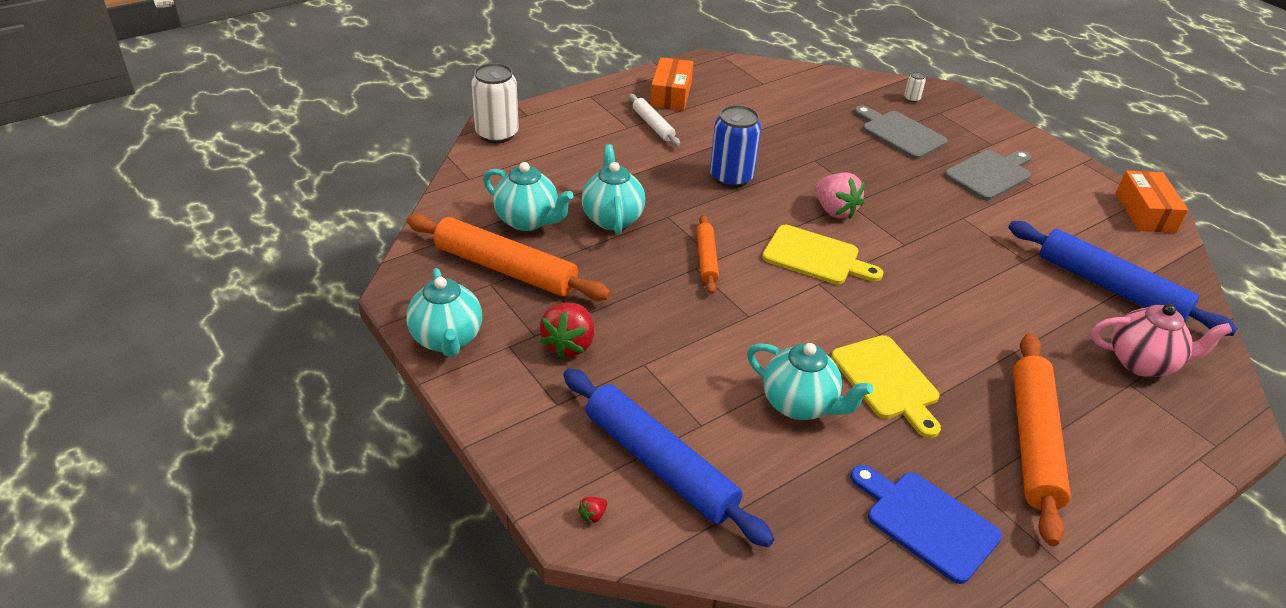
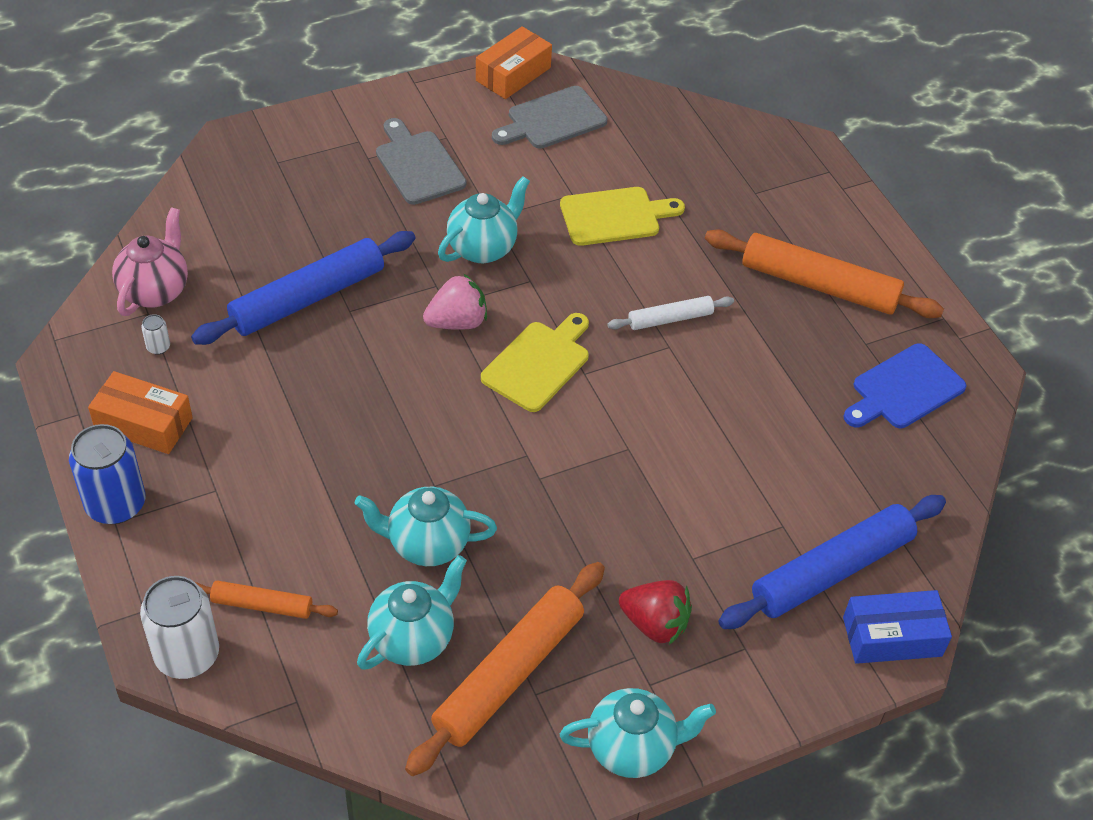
camera: 80 degrees left, 10 degrees up
(593, 515) = (892, 637): red strawberry -> blue box
(653, 125) = (220, 460): white rolling pin -> white rolling pin (670, 319)
(706, 259) = (525, 464): orange rolling pin -> orange rolling pin (262, 605)
(731, 177) = (366, 403): blue can -> blue can (116, 504)
(799, 405) = (762, 439): turquoise teapot -> turquoise teapot (483, 248)
(887, 381) = (736, 362): yellow cutting board -> yellow cutting board (615, 216)
(900, 133) = (314, 213): grey cutting board -> grey cutting board (552, 120)
(911, 99) = (237, 176): white can -> white can (158, 347)
(1110, 288) = (625, 150): blue rolling pin -> blue rolling pin (308, 298)
(1142, 363) = (730, 173): pink teapot -> pink teapot (155, 291)
(1145, 212) = (513, 74): orange box -> orange box turned 60 degrees counterclockwise

